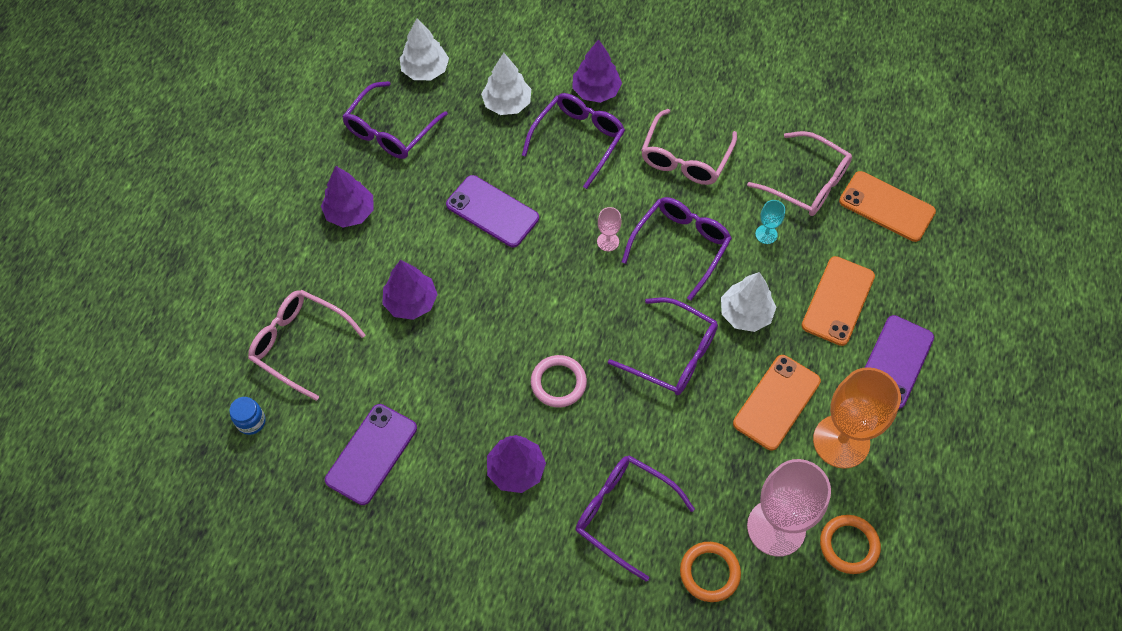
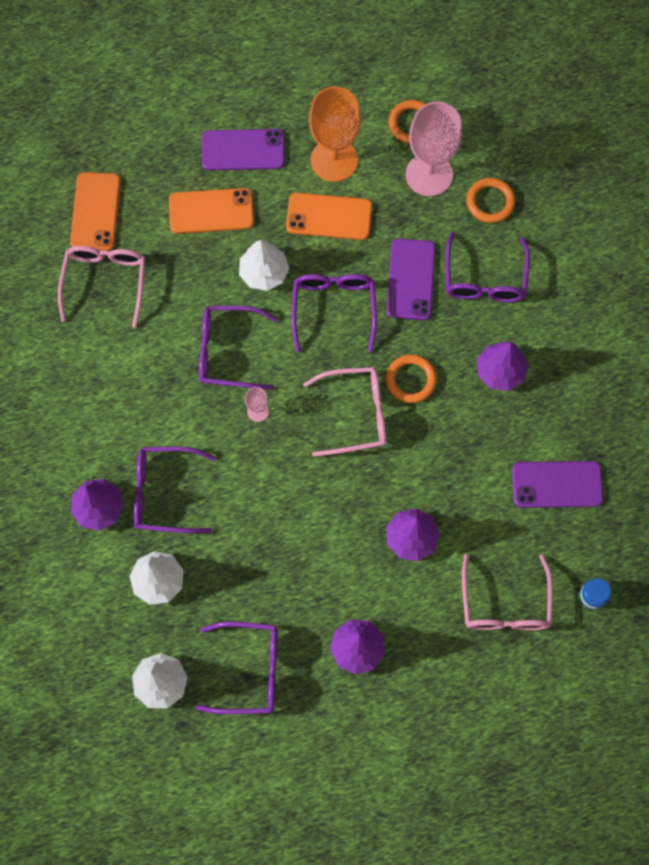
camera: 120 degrees left, 10 degrees up
(492, 211) = (283, 524): purple phone -> purple phone (410, 279)
(558, 383) = (410, 380): pink ring -> orange ring
(685, 158) = (133, 392): pink glasses -> pink glasses (355, 414)
(766, 234) = (177, 291): turquoise goblet -> none

